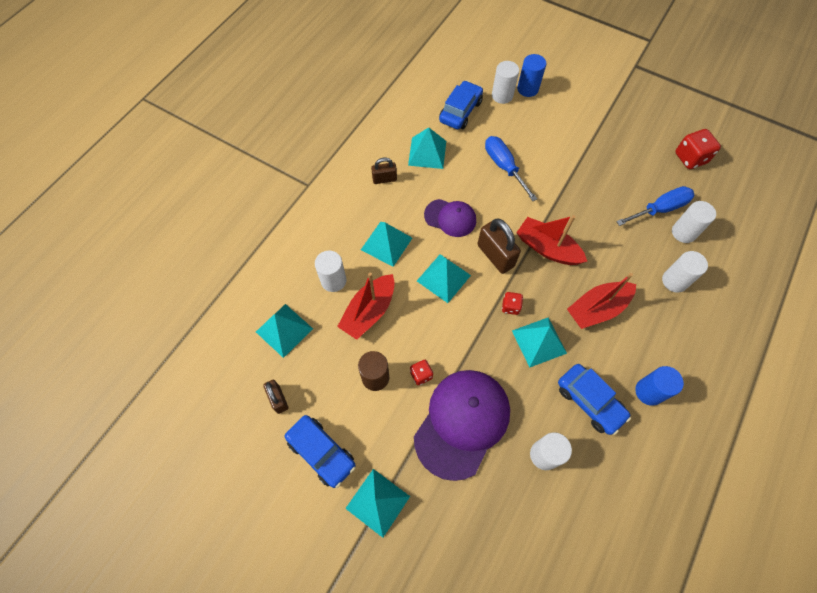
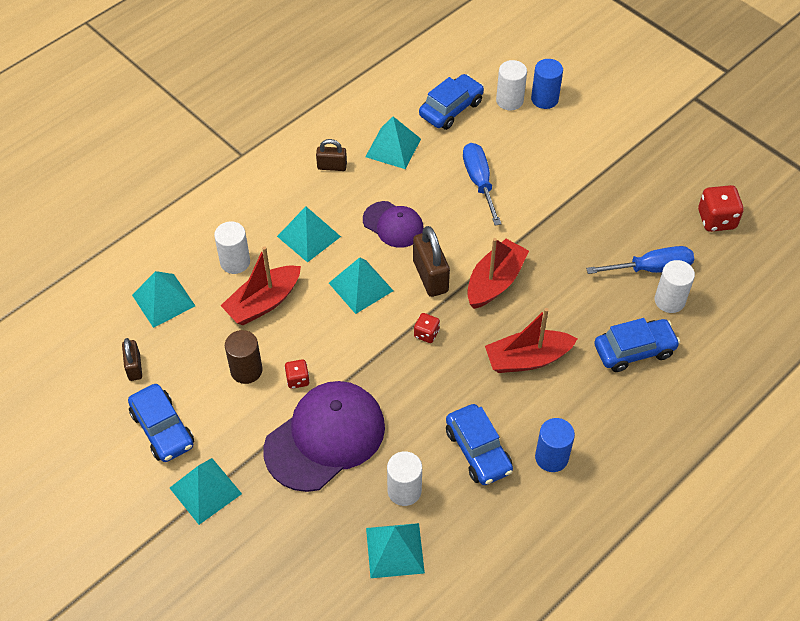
camera: 15 degrees right, 10 degrees down
(539, 341) = (444, 377): turquoise pyramid -> turquoise pyramid (394, 550)
(547, 248) = (495, 282): red boat -> red boat turned 75 degrees clockwise
(674, 281) = (634, 350): white cylinder -> blue car

